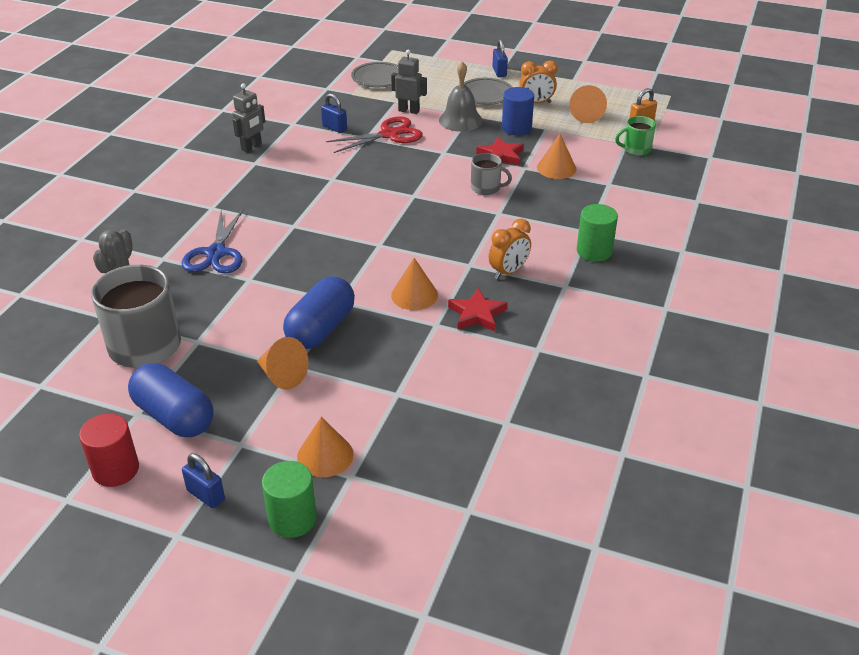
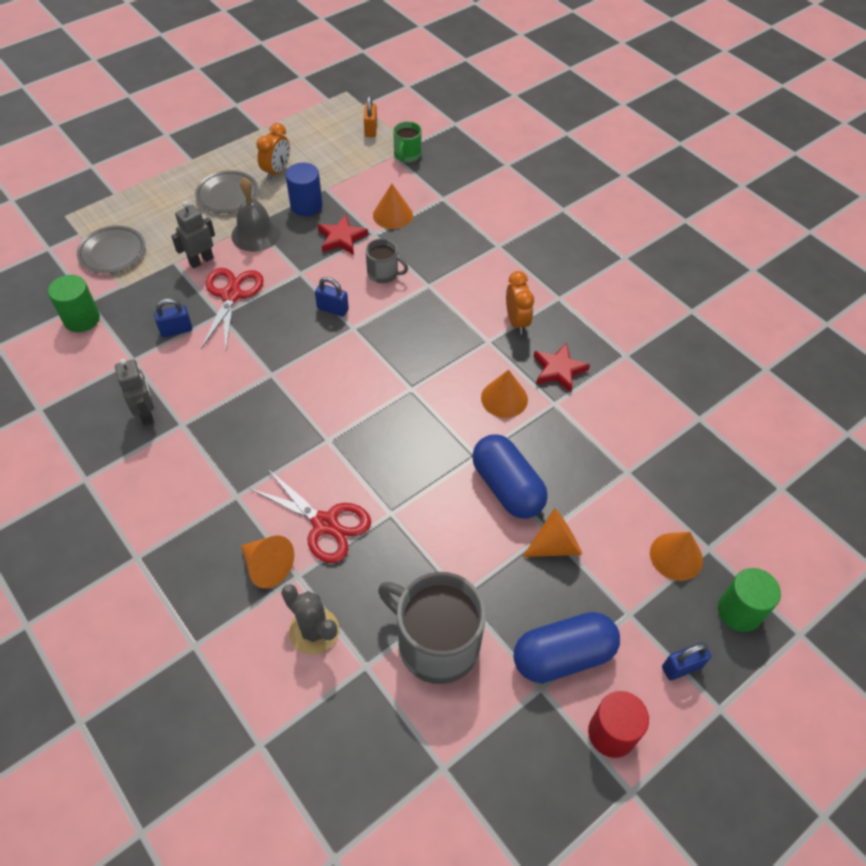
camera: 60 degrees left, 15 degrees up
(216, 253) = (325, 524): blue scissors -> red scissors
(486, 188) = (383, 273): grey mug -> grey mug turned 60 degrees clockwise
(499, 72) = (196, 166): blue padlock -> blue padlock (333, 309)
(586, 115) = (328, 154): orange cone -> orange cone (267, 566)
(594, 251) = (527, 256): green cylinder -> green cylinder (82, 319)

